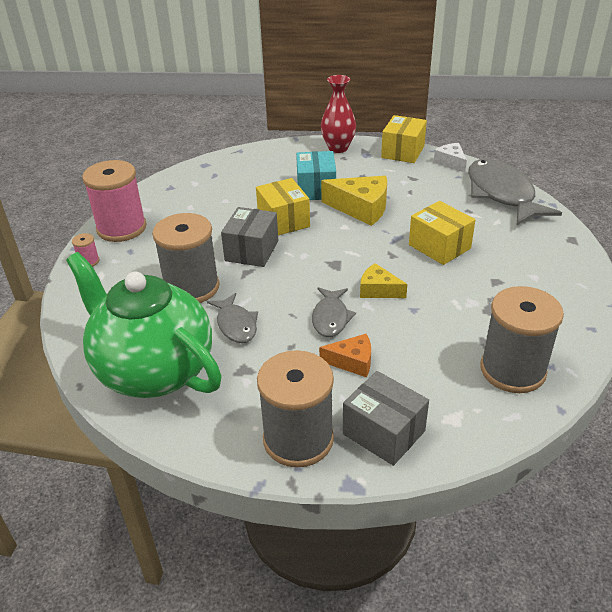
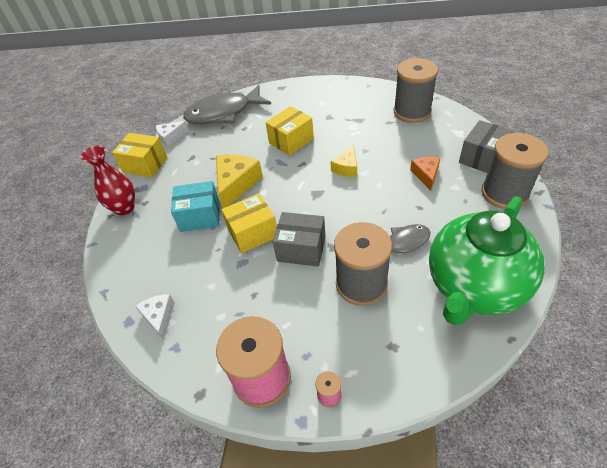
camera: 90 degrees left, 10 degrees up
(202, 178) = (159, 317): none -> white cheese
(331, 318) = (383, 189): grey fish -> none

